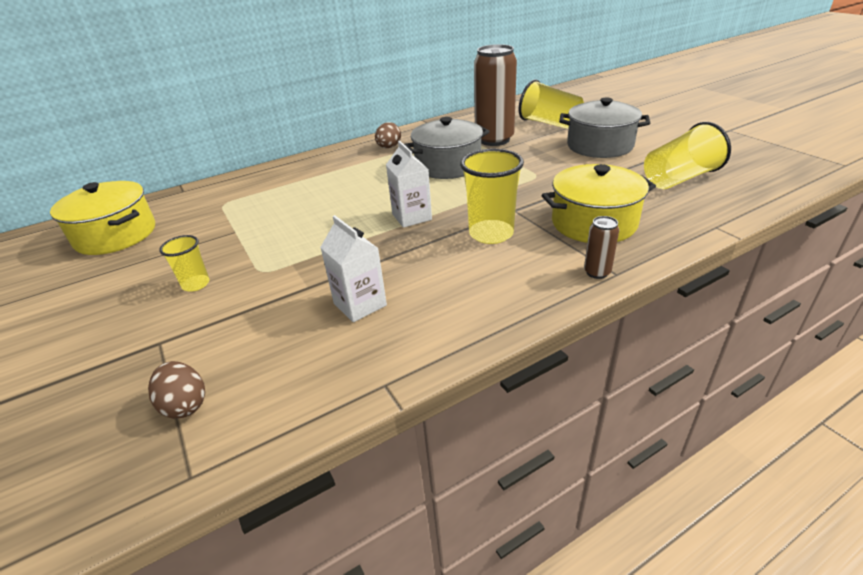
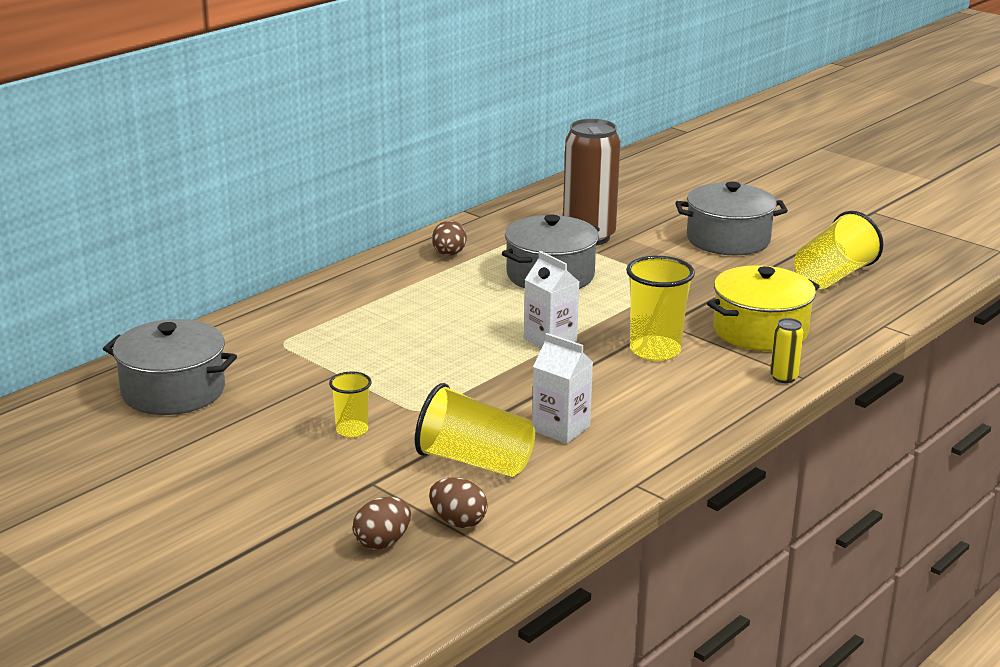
camera: 20 degrees left, 10 degrees down
(98, 420) = (382, 542): none -> brown egg
(116, 235) = (173, 391): yellow pot -> grey pot
(549, 123) = (649, 210): yellow cup -> yellow cup (474, 461)
(597, 272) = (783, 377): brown can -> yellow can

